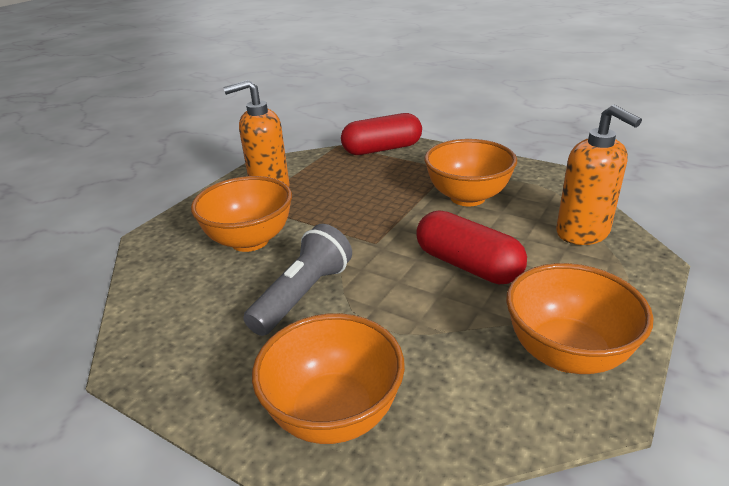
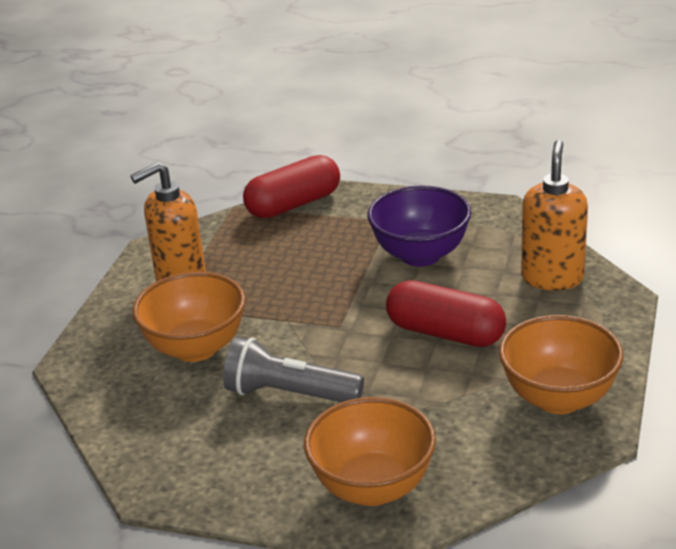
camera: 15 degrees left, 0 degrees up
(303, 295) = (289, 394): grey flashlight -> grey flashlight turned 90 degrees counterclockwise
(467, 197) = (420, 255): orange bowl -> purple bowl
(583, 233) = (552, 278): orange soap dispenser -> orange soap dispenser turned 120 degrees counterclockwise

